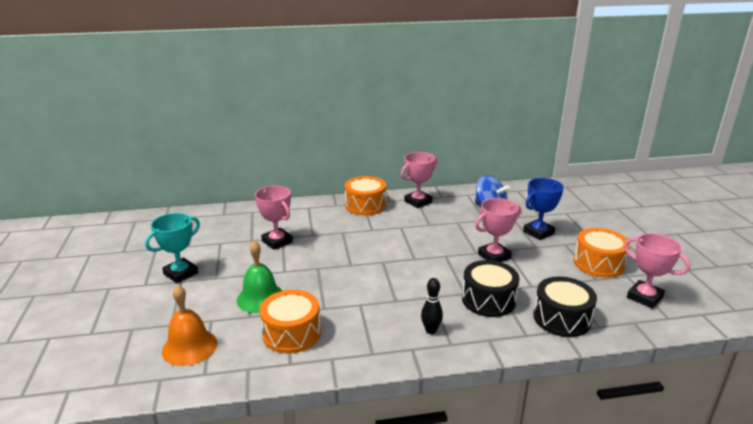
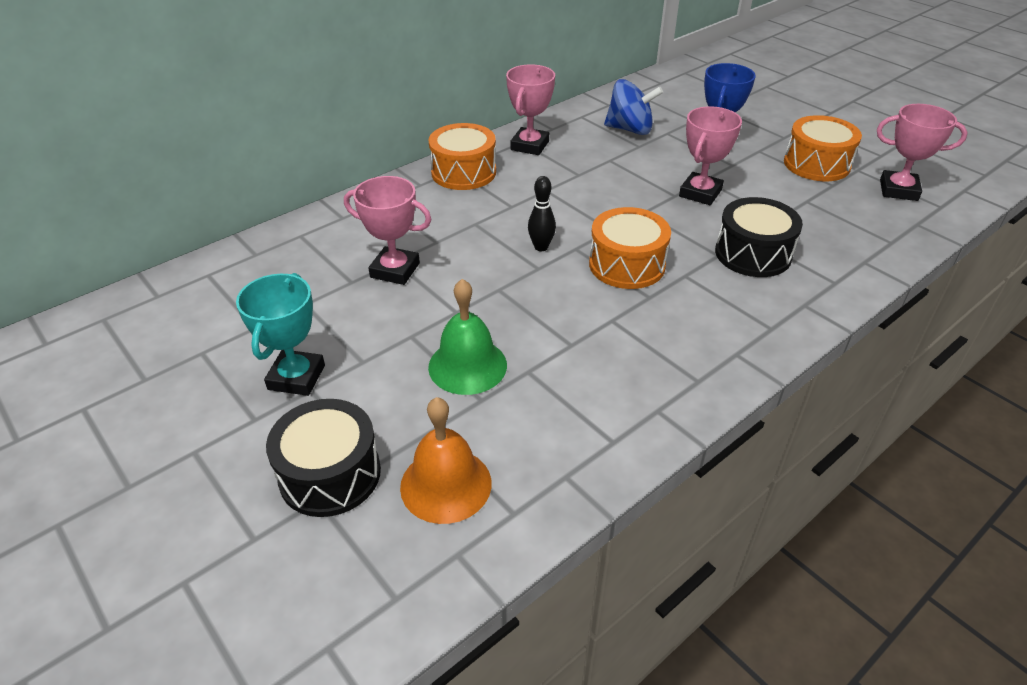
camera: 30 degrees left, 15 degrees up
(291, 333) = (569, 399): orange drum -> orange drum (627, 265)
(431, 330) = (732, 320): black bowling pin -> black bowling pin (541, 247)
(561, 318) = (849, 247): black drum -> black drum (330, 474)

